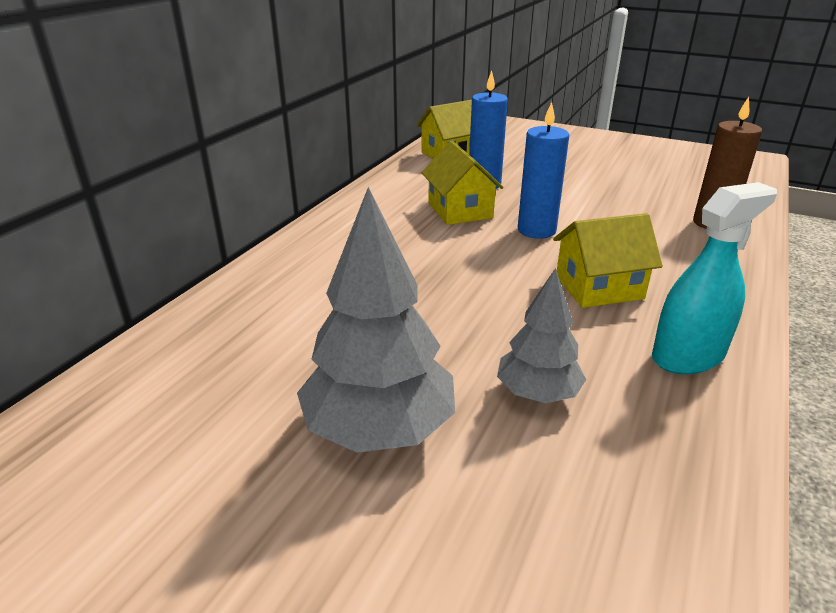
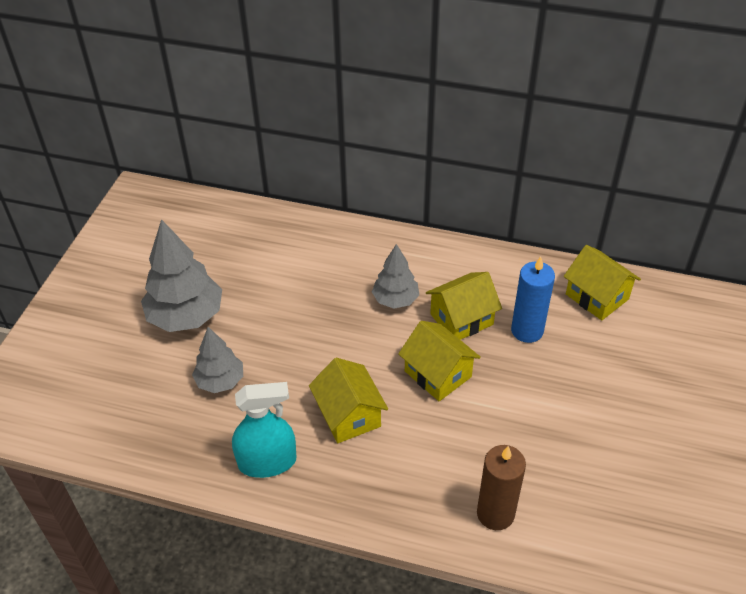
camera: 80 degrees right, 15 degrees up
(416, 241) = (395, 300): none -> grey tree
(536, 230) = (438, 374): blue candle -> yellow house
(688, 356) = (267, 462): turquoise spray bottle -> turquoise spray bottle turned 60 degrees counterclockwise

